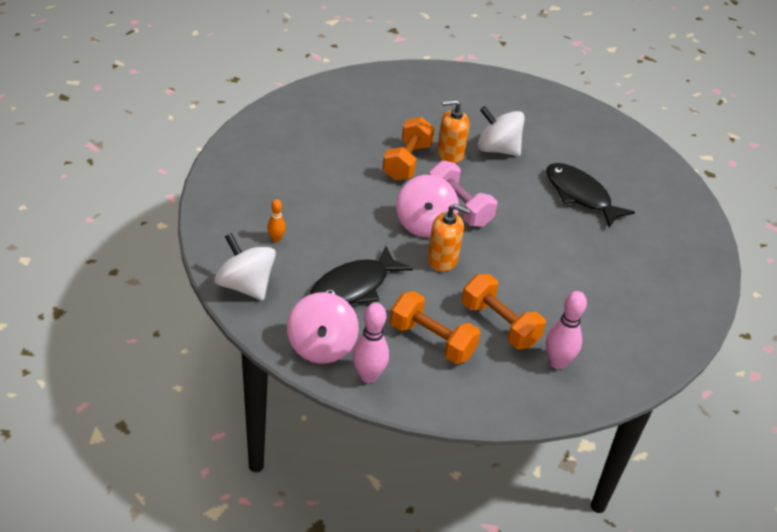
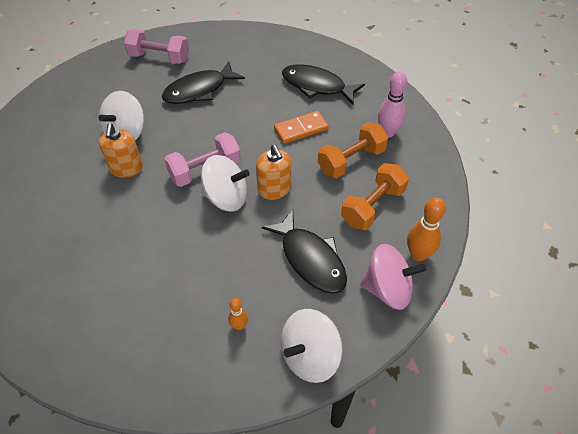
camera: 80 degrees left, 10 degrees up
(368, 376) = (418, 255): pink bowling pin -> orange bowling pin
(407, 162) = (132, 203): orange dumbbell -> none
(424, 224) = (226, 197): pink spinning top -> white spinning top
(442, 259) = (274, 189): orange soap dispenser -> orange soap dispenser turned 135 degrees clockwise
(541, 281) = (301, 129): none -> orange domino
(623, 296) = (316, 86): none -> black fish
(624, 161) = (159, 58): none -> pink dumbbell

